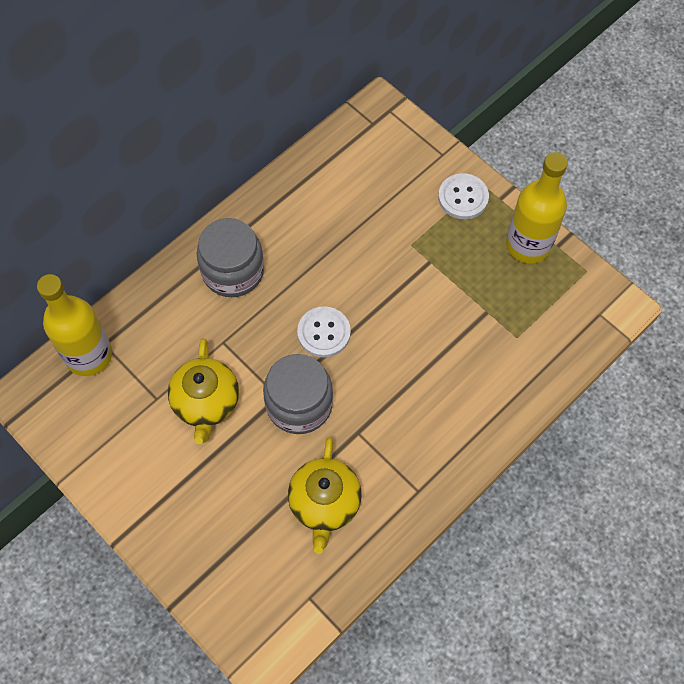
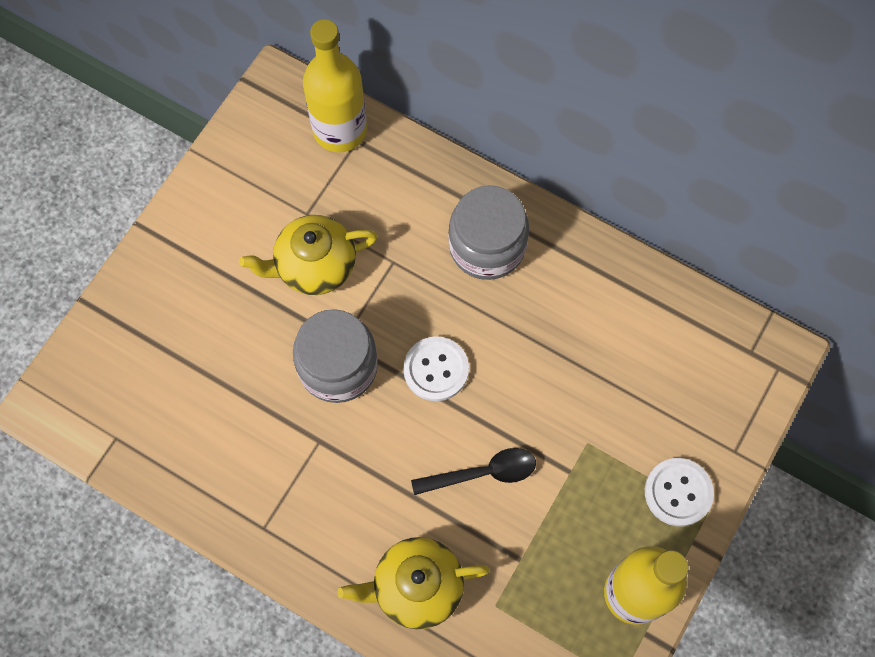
camera: 75 degrees right, 5 degrees up
(325, 503) = (226, 426): yellow teapot -> yellow teapot (416, 587)
(415, 320) = (483, 473): none -> black spoon

